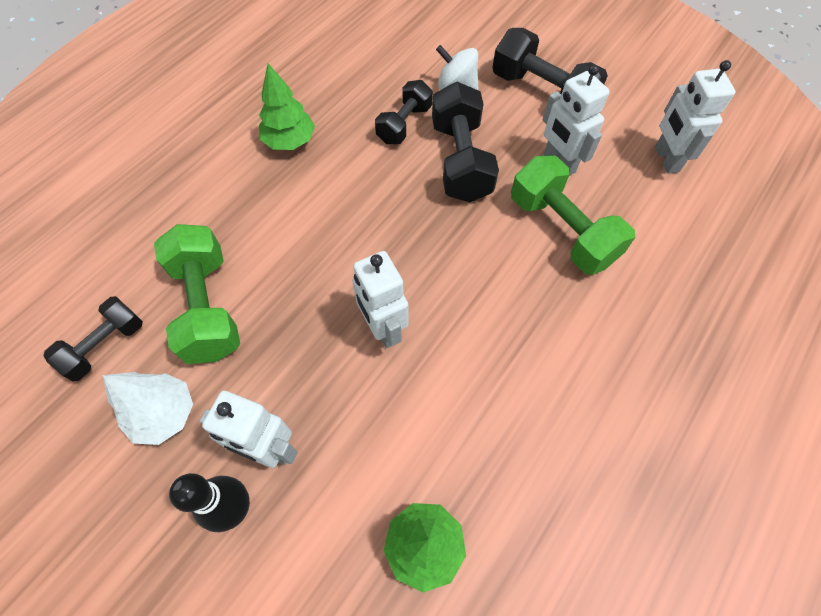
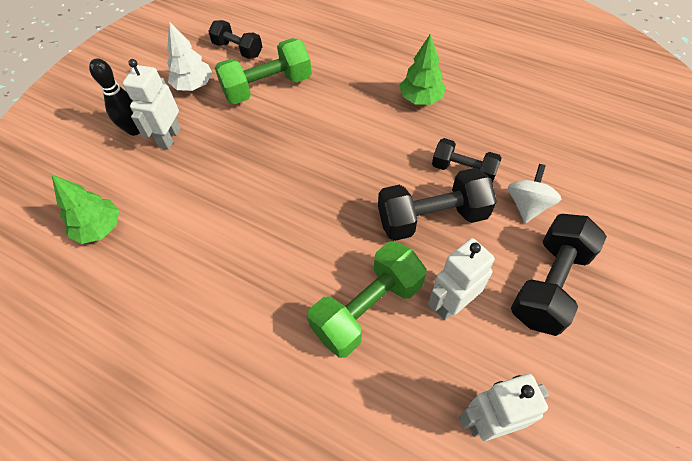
camera: 85 degrees right, 5 degrees down
(383, 328) = (256, 184): white robot -> none

